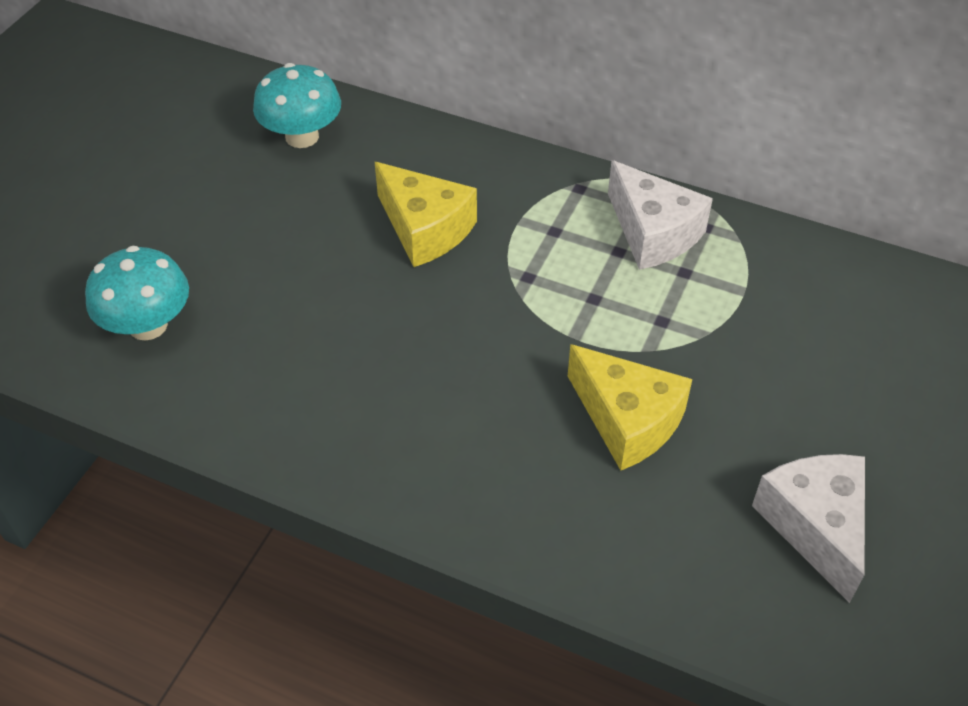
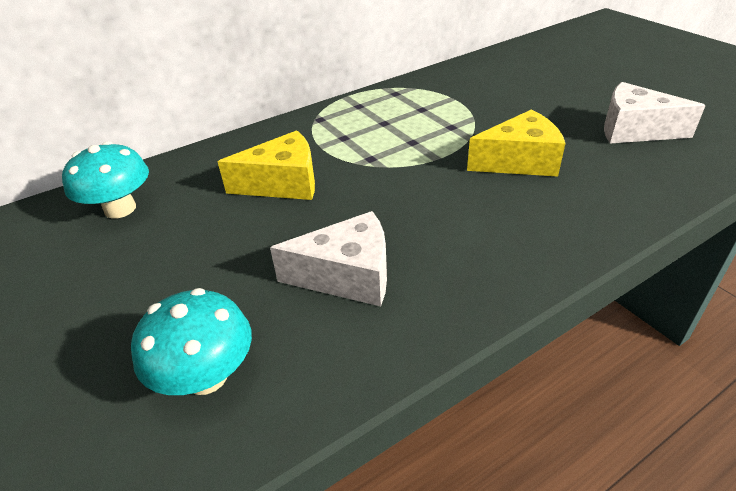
camera: 55 degrees left, 10 degrees down
(653, 233) = (382, 108): white cheese -> white cheese (347, 276)

